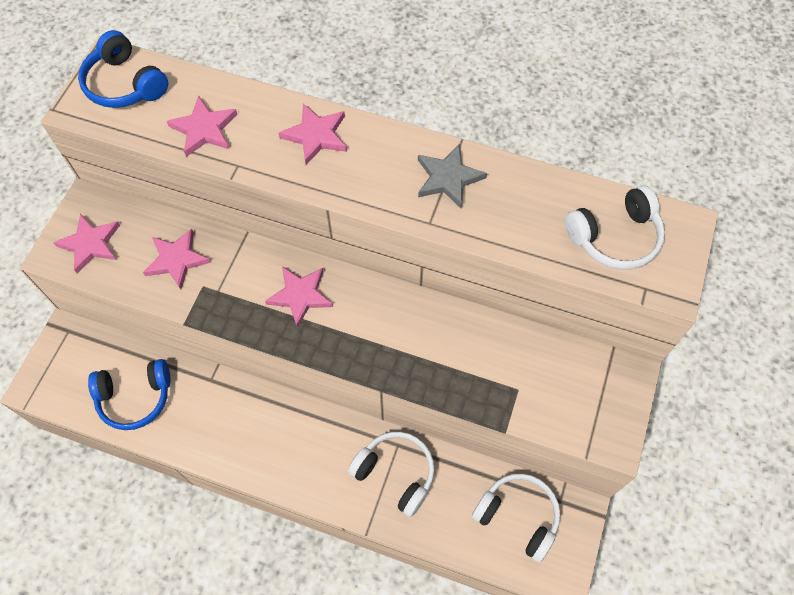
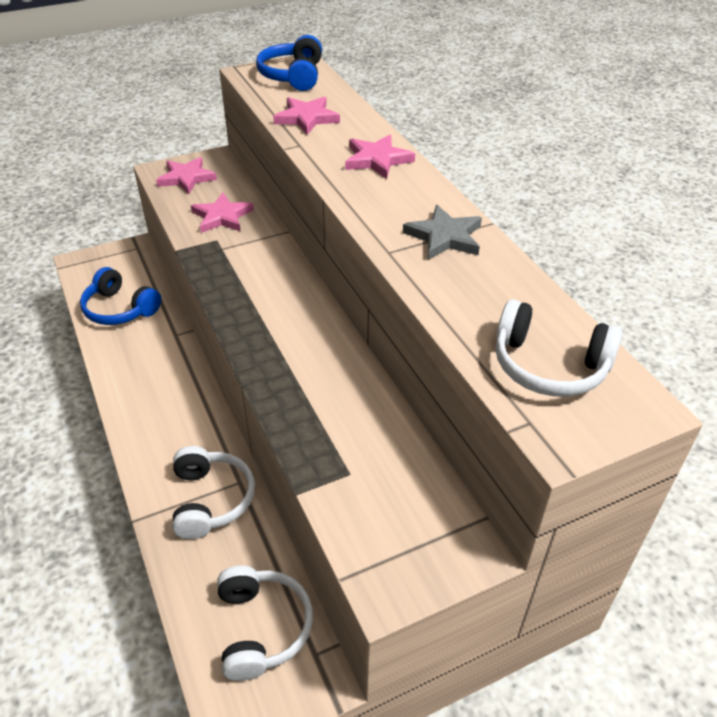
camera: 45 degrees right, 20 degrees down
(300, 296) = (270, 288): pink star -> none

